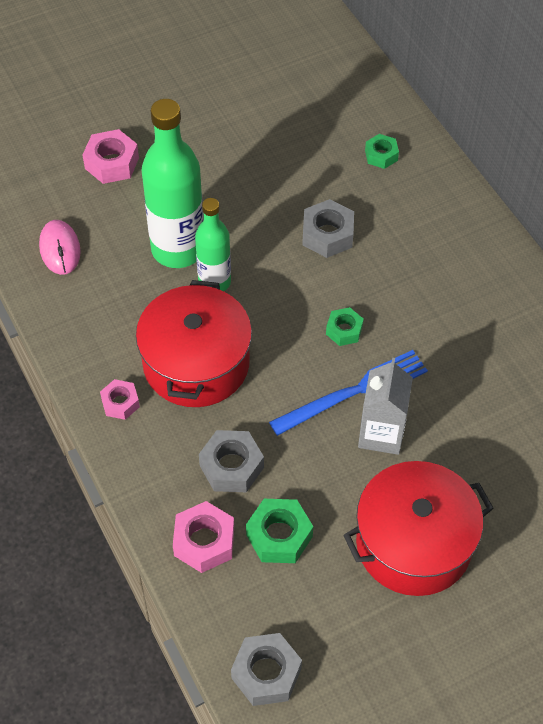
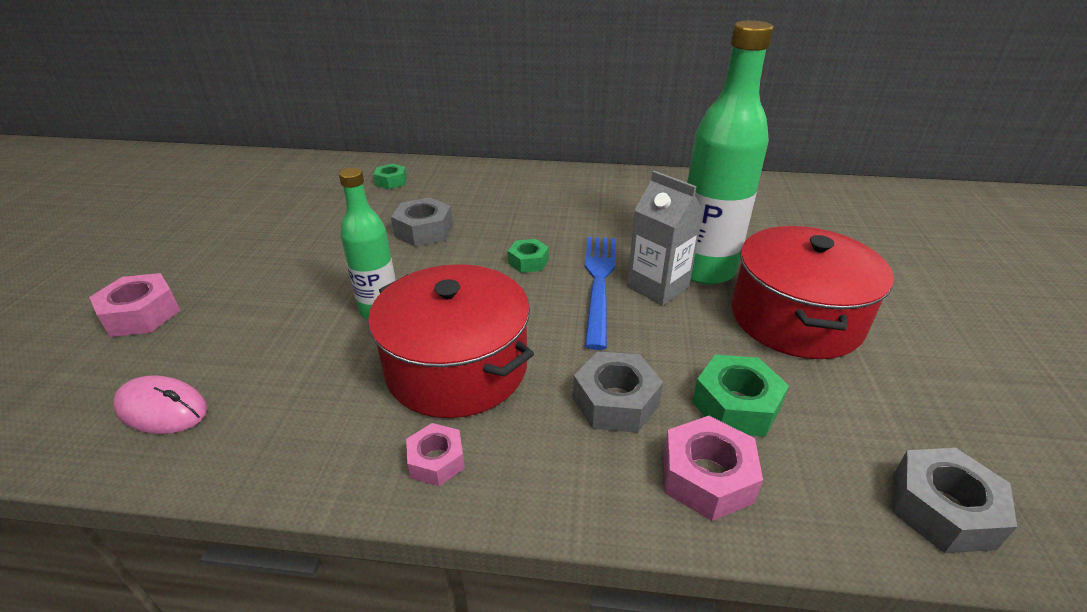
camera: 55 degrees left, 20 degrees down
(178, 249) = (309, 317): green bottle -> green bottle (704, 270)

